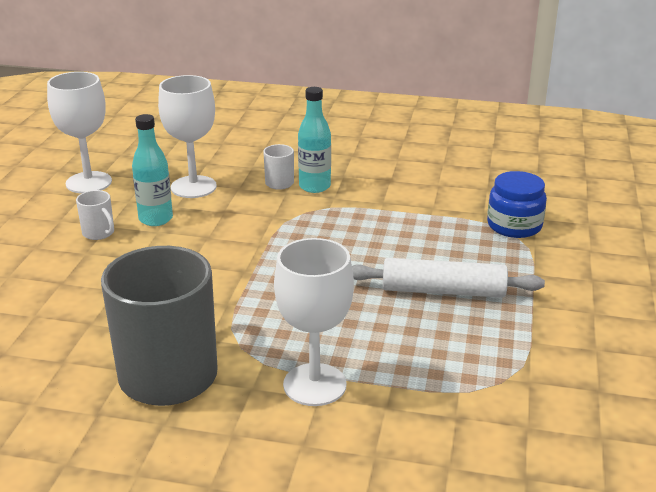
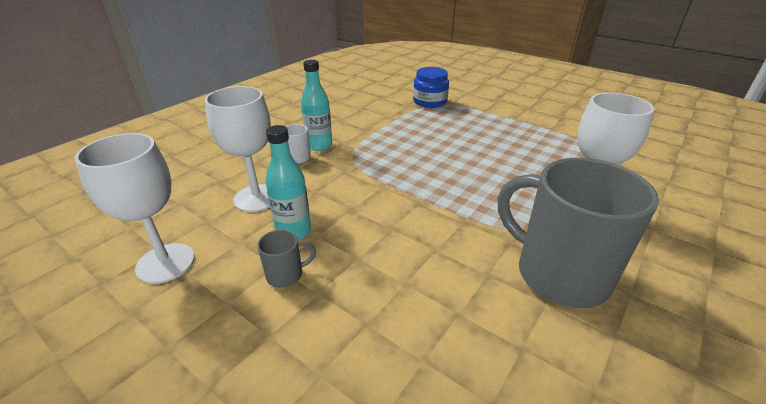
camera: 65 degrees left, 5 degrees up
(99, 233) = (286, 275): white mug -> grey mug
(443, 291) = (489, 138): white rolling pin -> none

